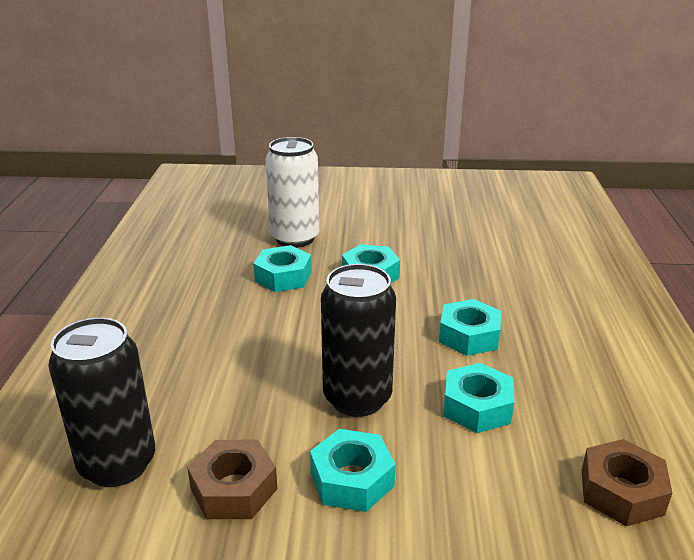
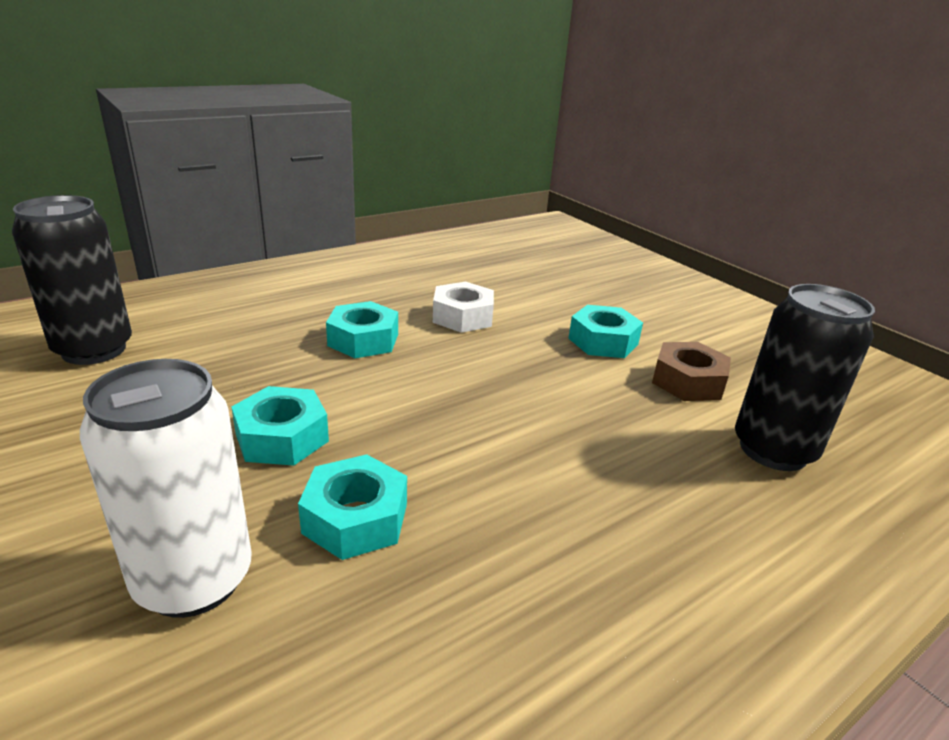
camera: 130 degrees left, 0 degrees up
(357, 398) = (524, 366): black can -> black can (94, 350)
(477, 407) = (462, 317): turquoise nut -> white nut
(621, 492) = (480, 266): brown nut -> none

